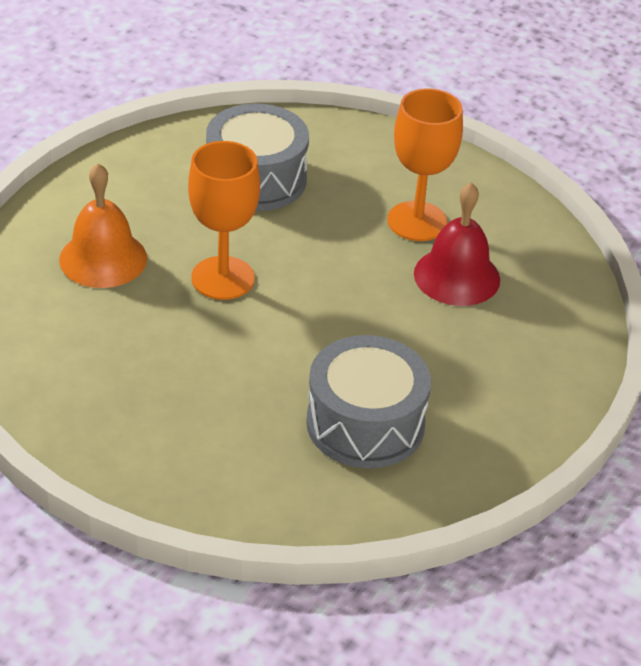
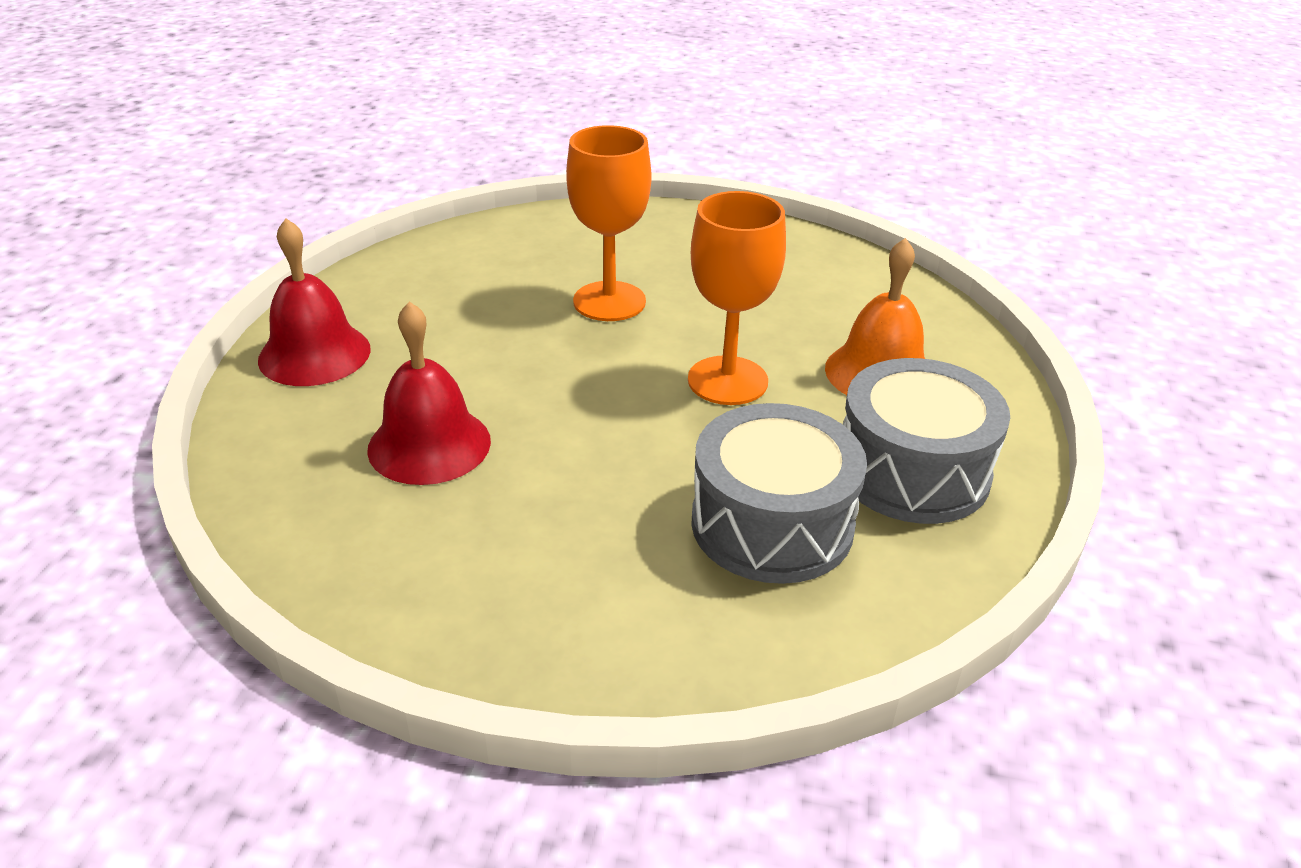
camera: 165 degrees right, 5 degrees down
(365, 424) = (506, 284): grey drum -> grey drum (912, 471)
(417, 221) = (501, 512): orange goblet -> orange goblet (609, 301)
(542, 377) = (314, 354): none -> red bell

